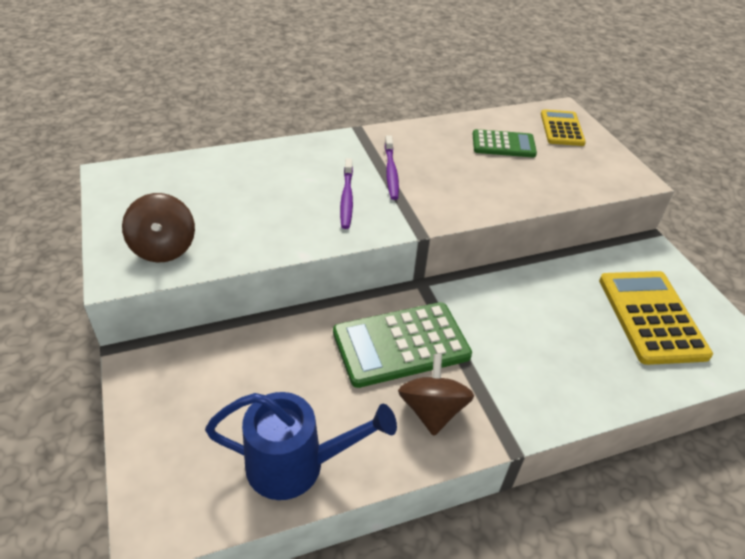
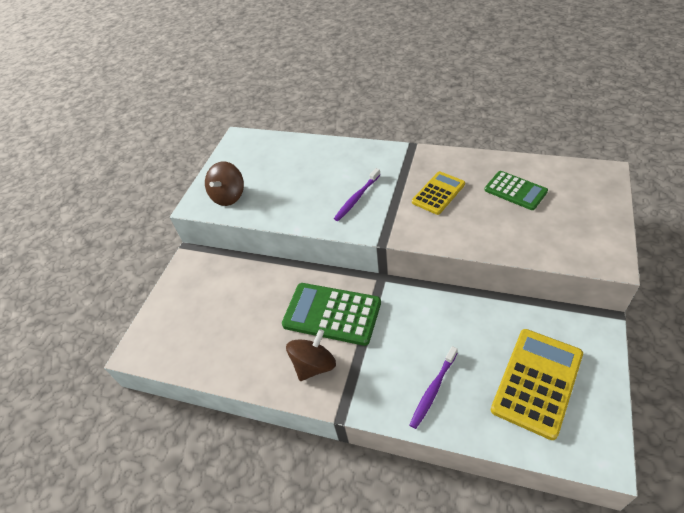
camera: 45 degrees right, 5 degrees up
(297, 465) = (218, 356): blue watering can -> none
(391, 172) = (404, 188): purple toothbrush -> purple toothbrush (433, 390)
(561, 128) = (585, 191): yellow calculator -> yellow calculator (438, 193)

